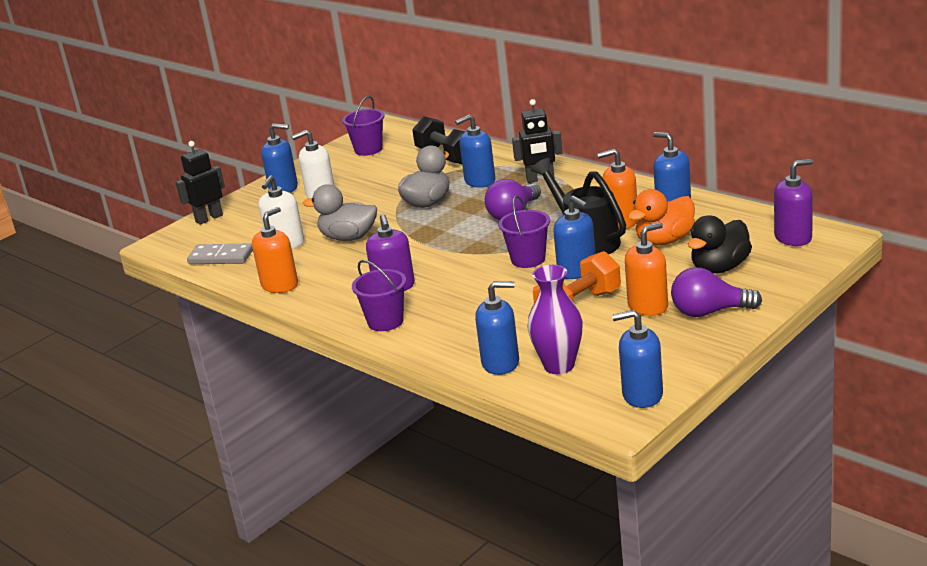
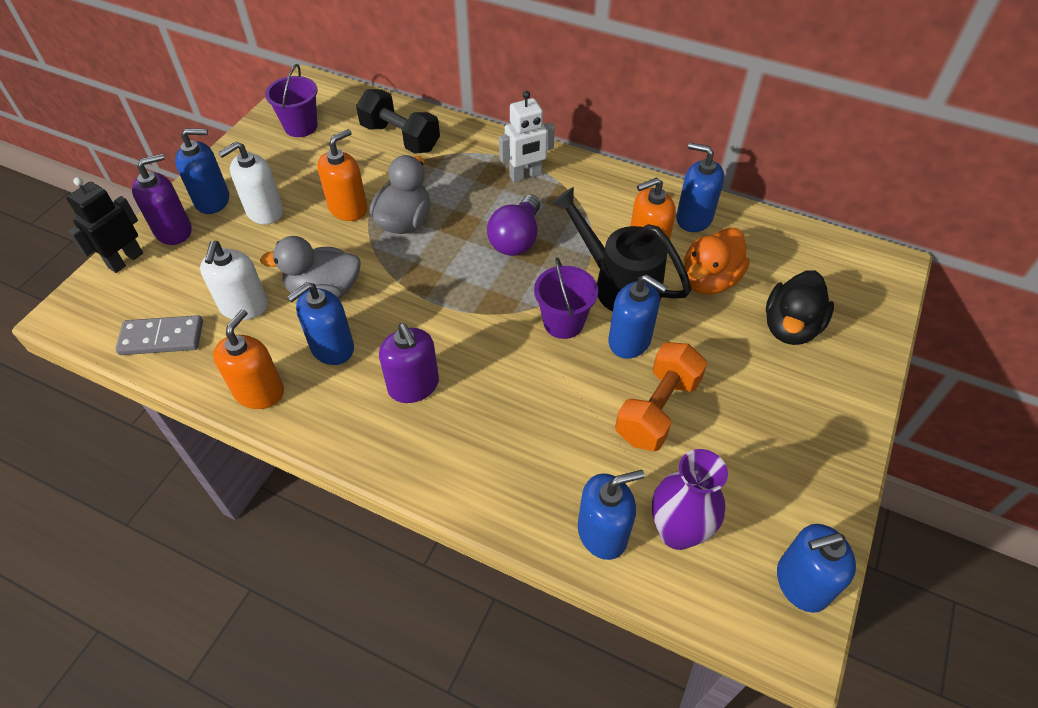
camera: 20 degrees left, 25 degrees up
(385, 321) = (424, 458): purple bucket -> none
(479, 181) = (455, 181): blue soap dispenser -> blue soap dispenser (332, 348)
(540, 179) = (525, 176): black robot -> white robot
(648, 306) = (738, 403): orange soap dispenser -> orange soap dispenser (348, 208)
(709, 312) = (813, 410): purple light bulb -> none
(793, 237) = (846, 269): purple soap dispenser -> purple soap dispenser (173, 231)

